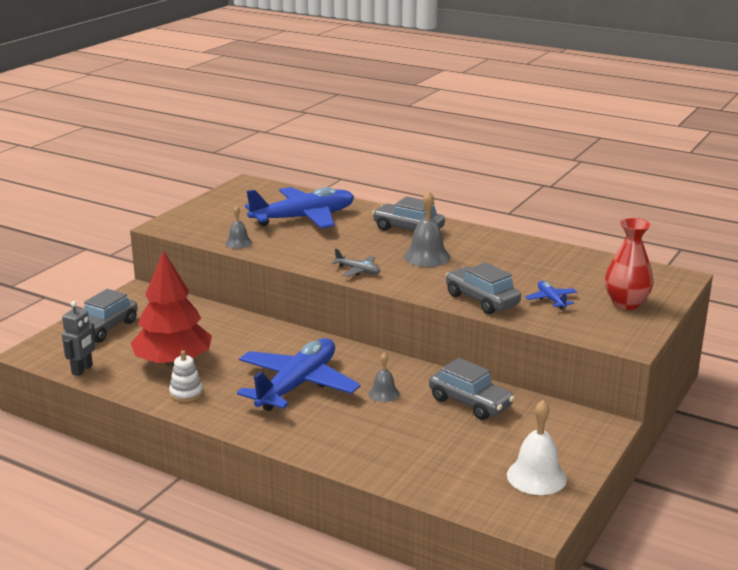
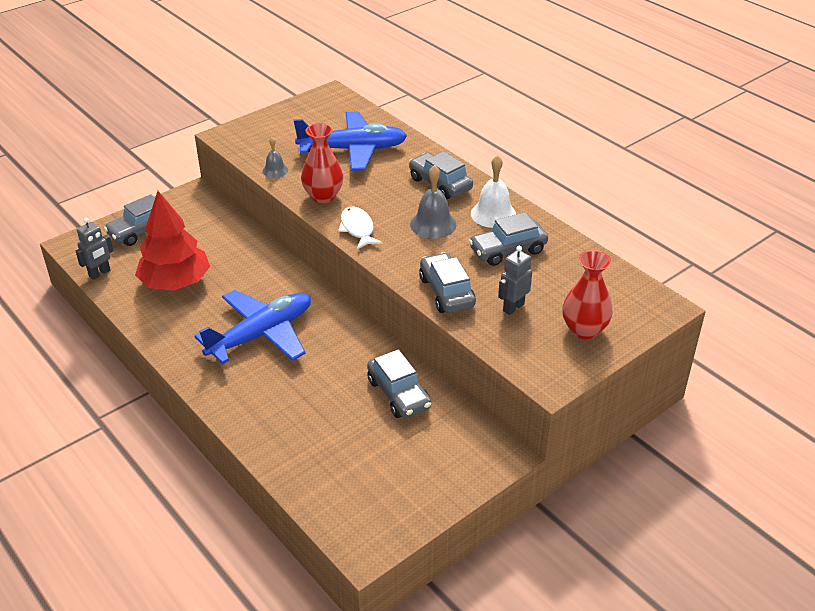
camera: 20 degrees right, 15 degrees up
(186, 393) = (165, 320): white stacking toy -> none
(303, 254) = (323, 196): none -> red vase
(358, 271) = (357, 229): grey plane -> white fish
(383, 393) = (329, 363): grey bell -> none
(511, 263) = (507, 250): none -> grey car
(536, 476) = (402, 496): white bell -> white bell (493, 214)
(551, 300) = (513, 307): blue plane -> grey robot

